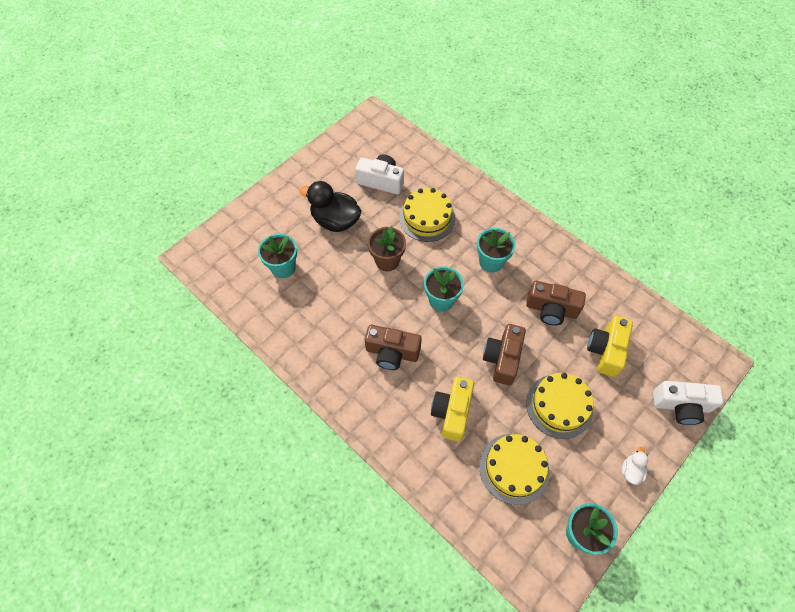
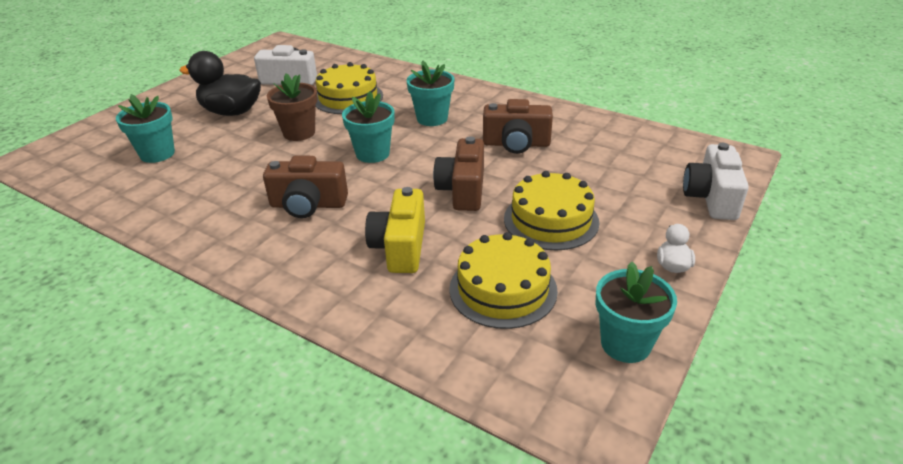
camera: 10 degrees left, 25 degrees down
(606, 350) = (596, 166): yellow camera -> none
(681, 406) = (711, 198): white camera -> white camera turned 105 degrees clockwise

